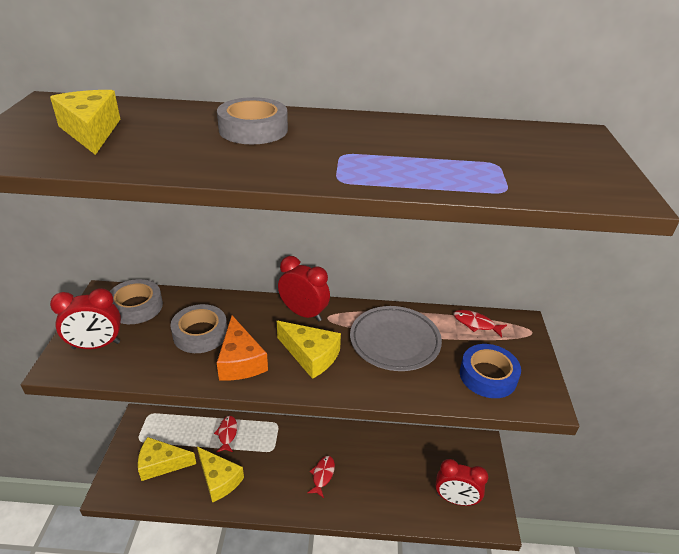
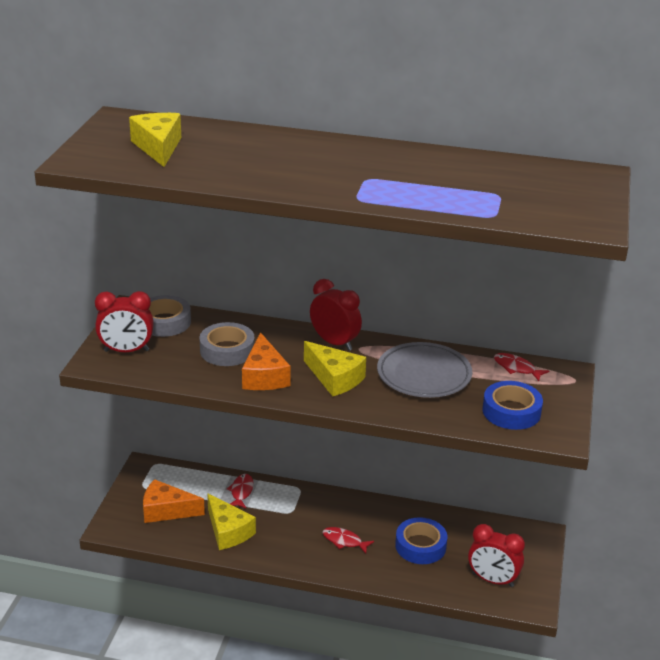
camera: 10 degrees right, 5 degrees down
(161, 464) = (166, 510): yellow cheese -> orange cheese
(253, 129) = (295, 153): grey tape -> none
(322, 475) = (344, 541): red fish -> red fish turned 90 degrees counterclockwise
(388, 471) = (420, 546): none -> blue tape

